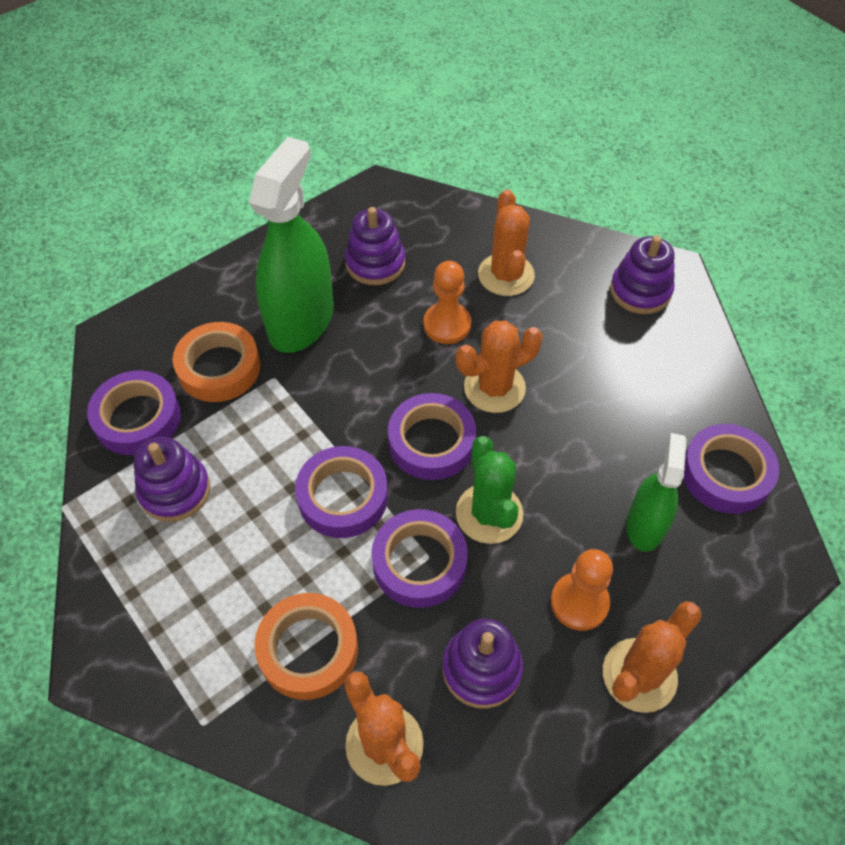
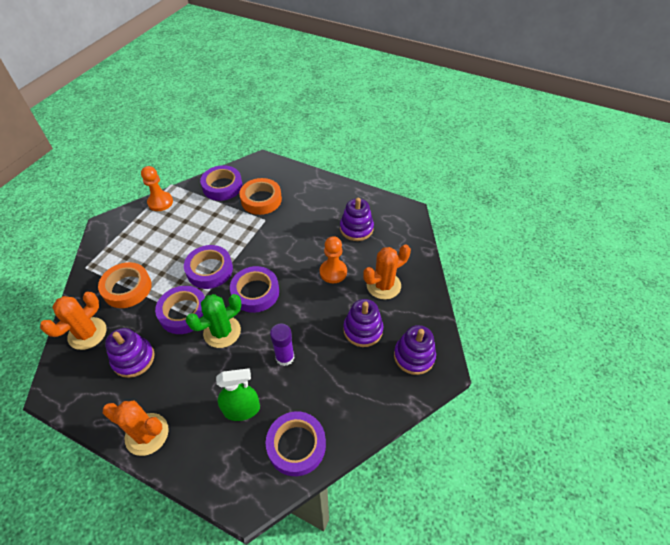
camera: 65 degrees right, 5 degrees down
(175, 490) = (191, 213): purple stacking toy -> purple stacking toy (363, 330)
(301, 321) = (303, 216): green spray bottle -> none
(494, 388) = (302, 307): orange cactus -> none
(577, 441) = (285, 357): none -> purple glue stick
(579, 602) = (182, 391): orange pawn -> orange pawn (160, 202)

